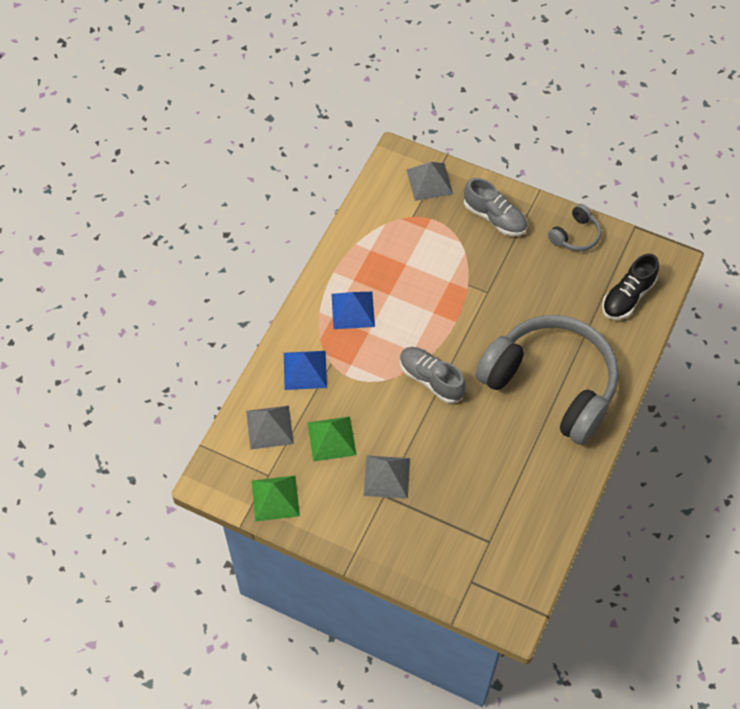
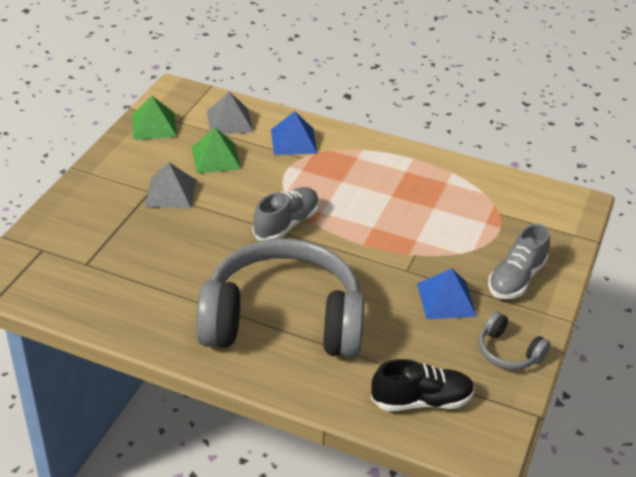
camera: 85 degrees right, 20 degrees down
(352, 310) = (368, 170): blue pyramid -> blue pyramid (446, 299)
(429, 181) = (552, 226): grey pyramid -> none
(551, 385) = (283, 320): grey headphones -> grey headphones turned 120 degrees counterclockwise
(627, 297) = (421, 401): black shoe -> black shoe turned 135 degrees clockwise

